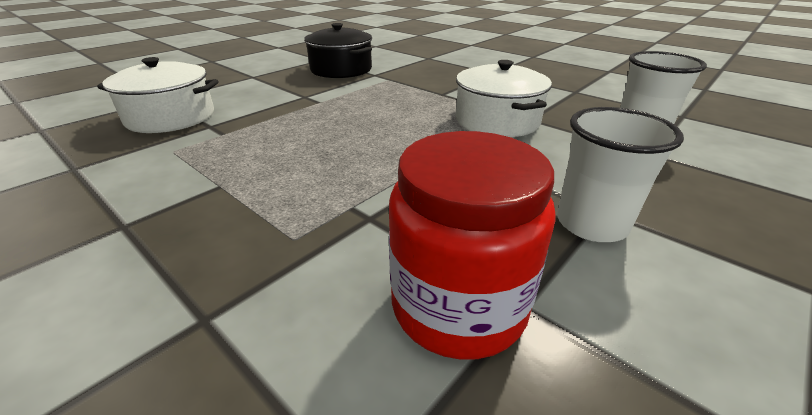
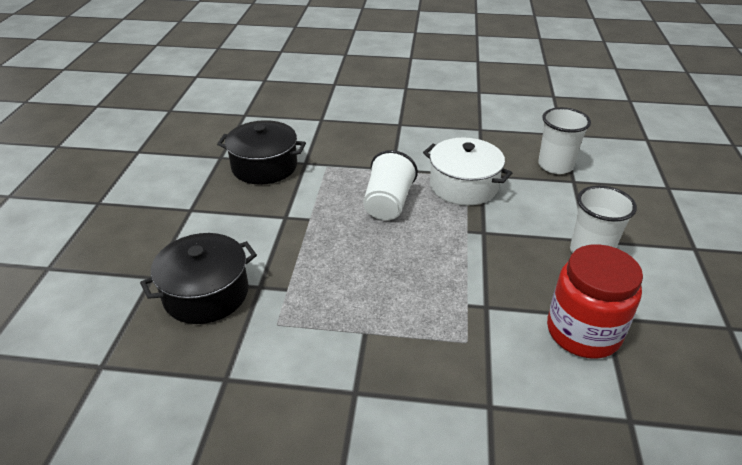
camera: 35 degrees left, 5 degrees up
(171, 117) = (206, 293): white pot -> black pot
(400, 112) = (388, 204): none -> white cup

